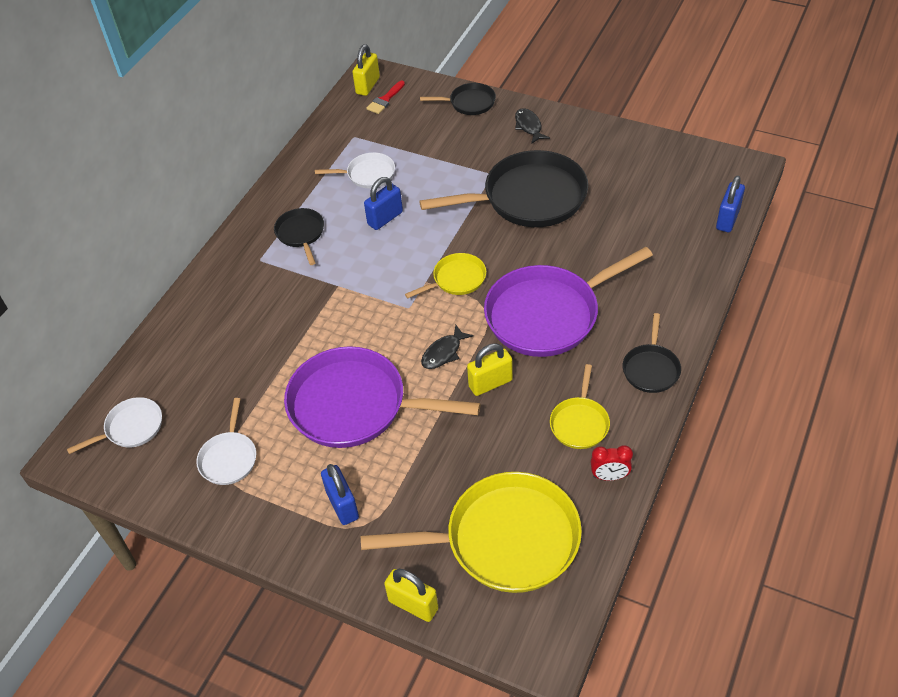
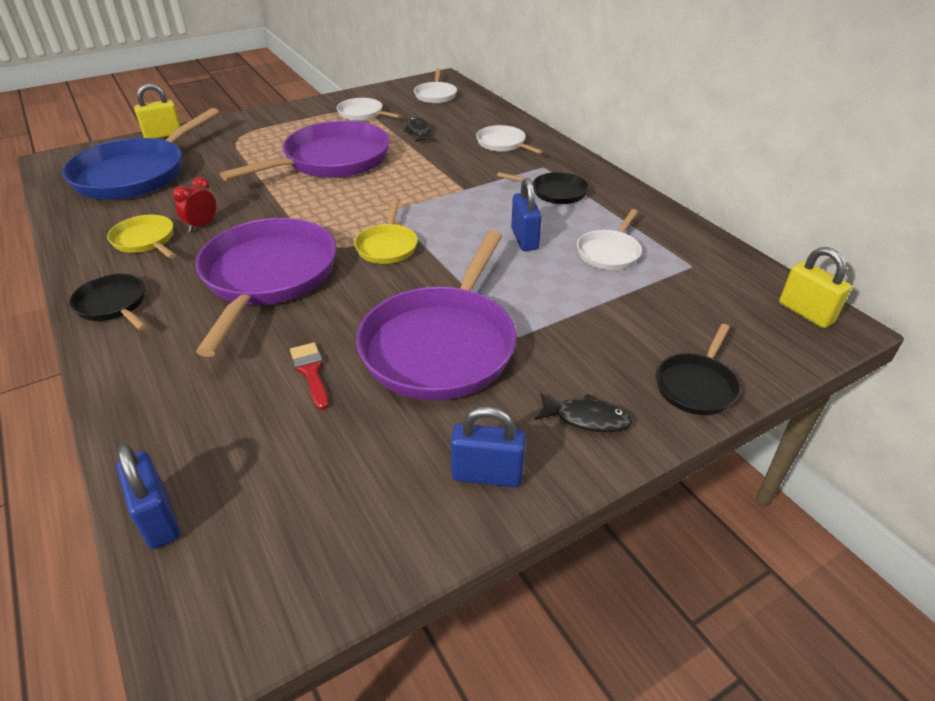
camera: 120 degrees right, 10 degrees down
(229, 306) = (503, 144): none -> white pan
(342, 505) = (265, 135): blue padlock -> blue padlock (487, 475)
(385, 100) = (759, 315): red brush -> red brush (311, 372)
(443, 353) = (317, 209): black fish -> black fish (419, 132)
(490, 383) = (253, 217): yellow padlock -> none
(504, 540) = (136, 174): yellow pan -> blue pan
(528, 198) = (441, 345): black pan -> purple pan
(609, 476) = (85, 232): red clock -> red clock (202, 225)

